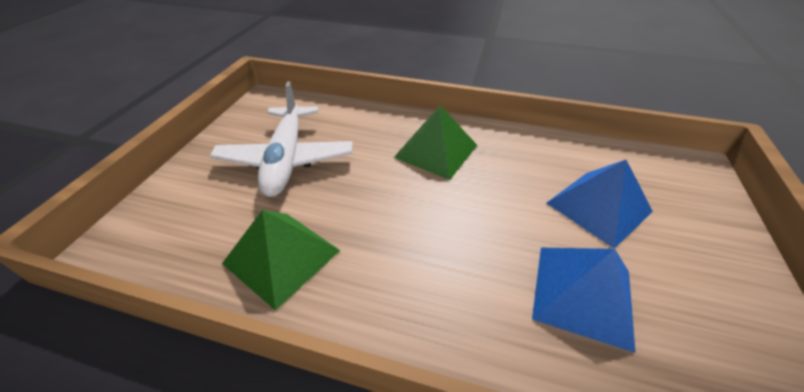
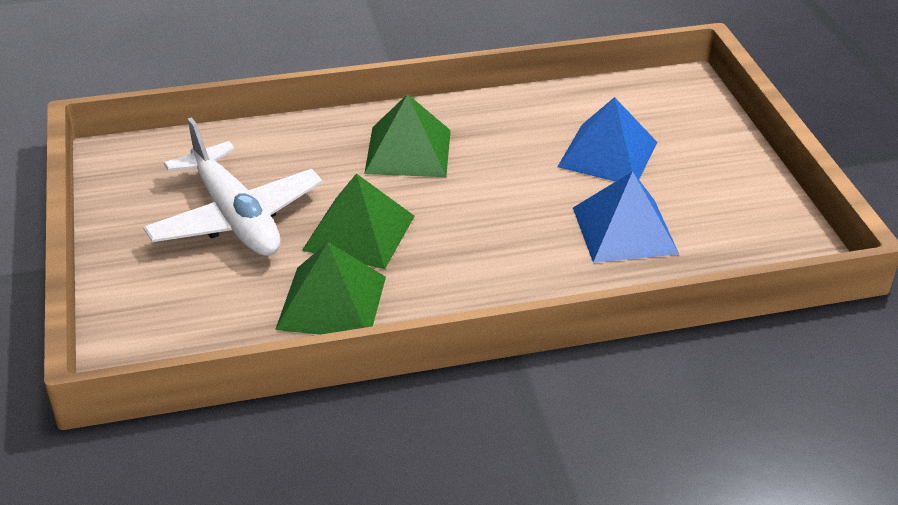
camera: 30 degrees left, 5 degrees down
(353, 202) = (359, 232): none -> green pyramid

